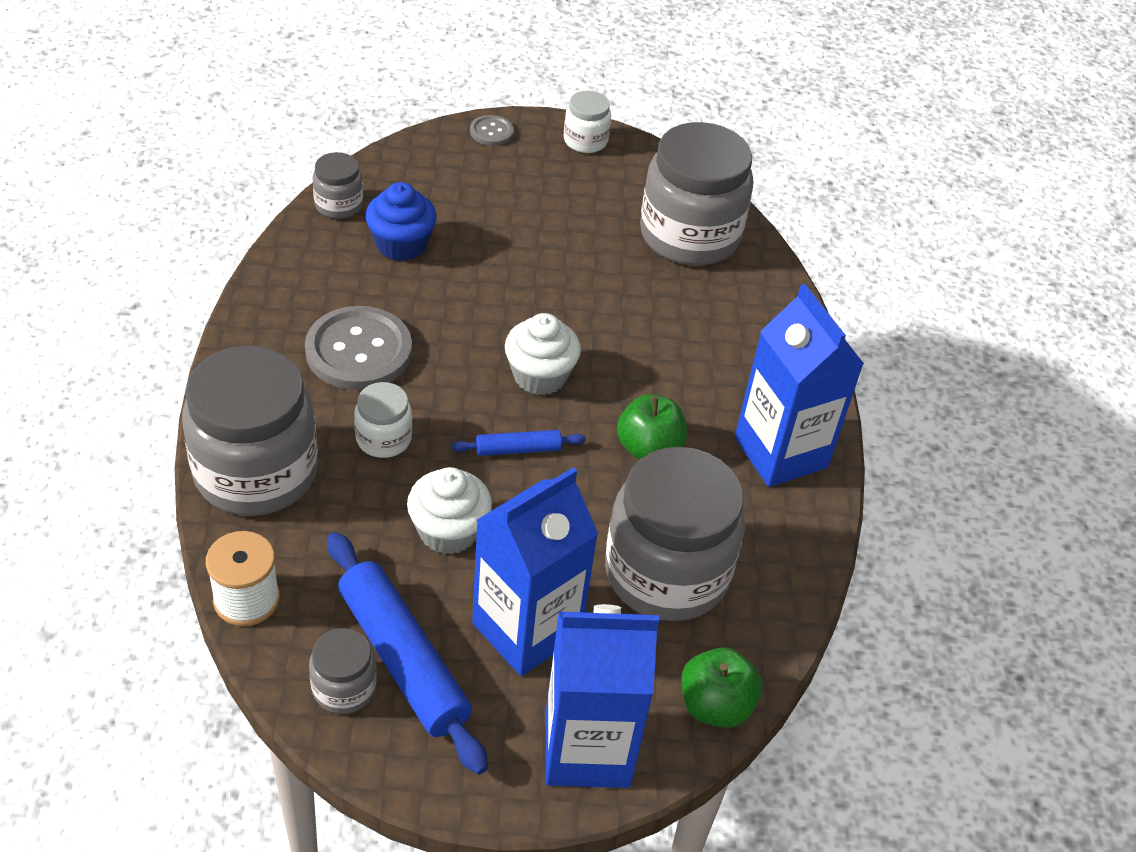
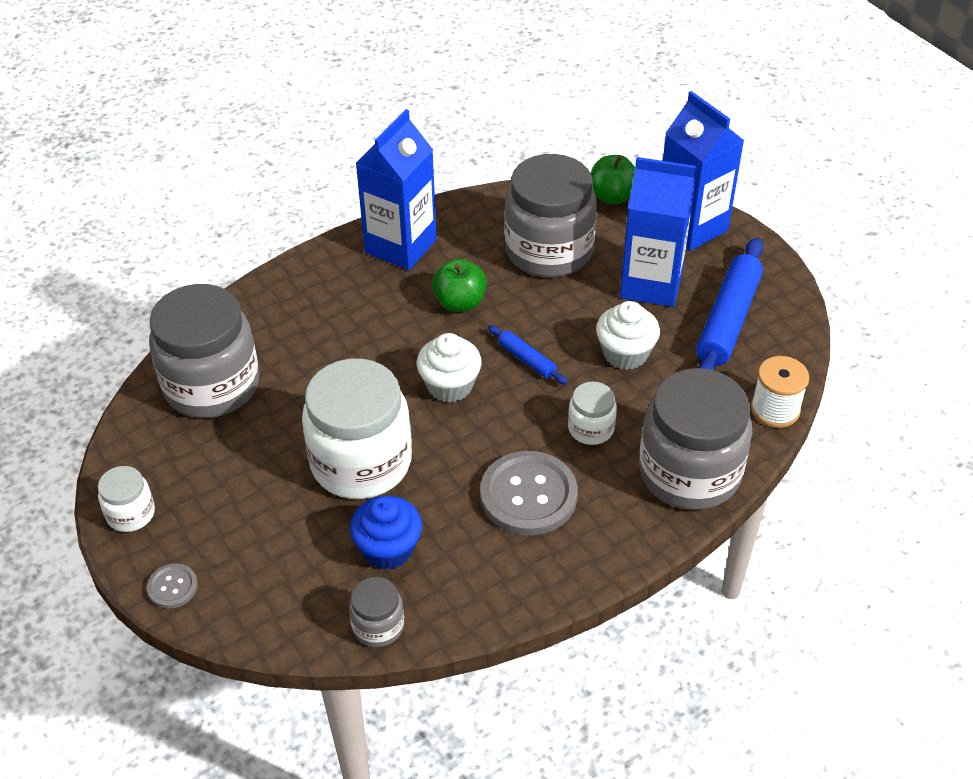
camera: 120 degrees left, 0 degrees up
(344, 688) = (772, 332): grey jar -> none
(507, 275) = (361, 462): none -> white jar

